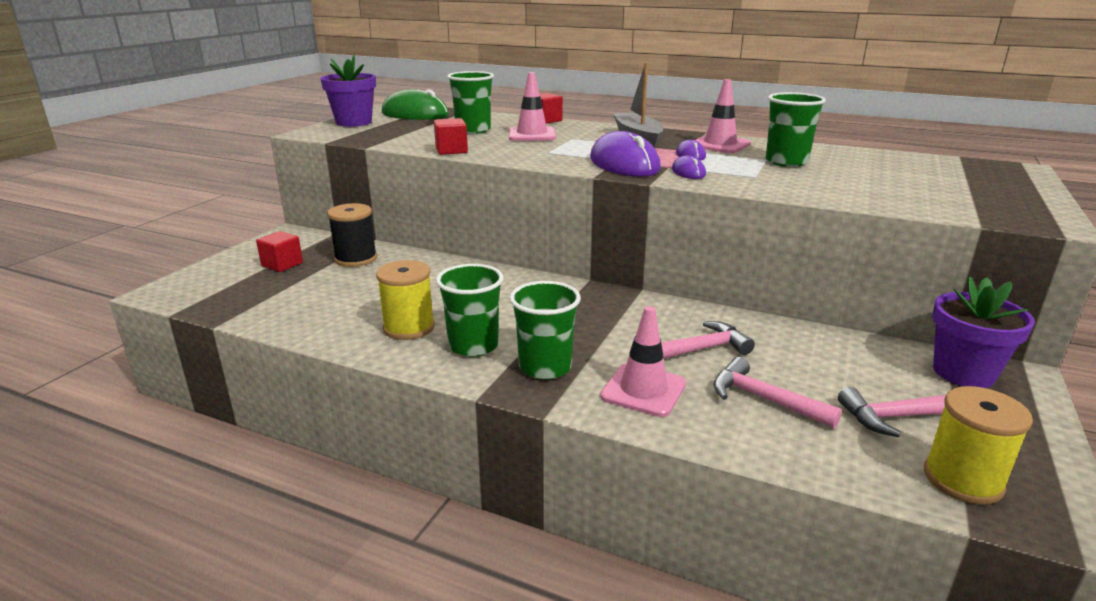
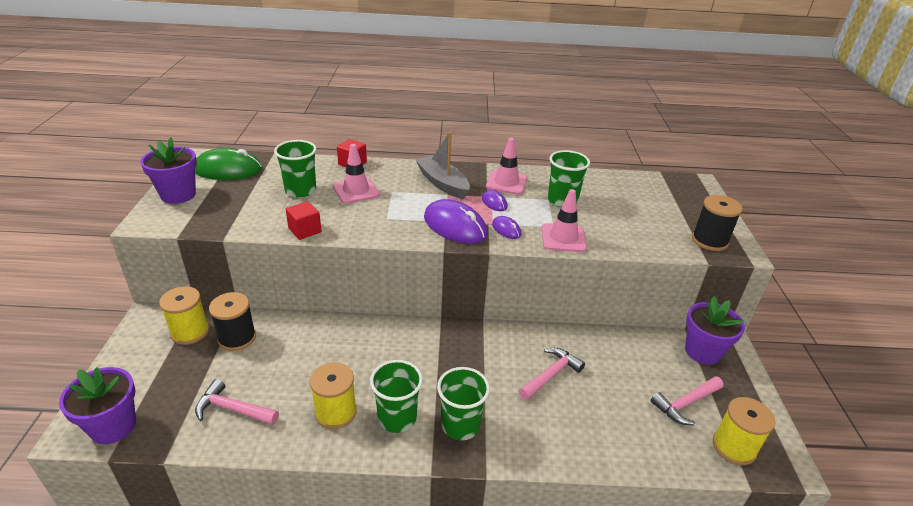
camera: 25 degrees left, 10 degrees up
(194, 295) = (113, 426): none -> purple flower pot
(282, 264) = (172, 362): red cube -> none
(316, 248) = (190, 332): none -> yellow spool
(643, 390) = (535, 428): pink traffic cone -> pink traffic cone (563, 238)
(763, 399) = (608, 412): pink hammer -> pink hammer (232, 409)
(999, 210) = (709, 241): none -> black spool

